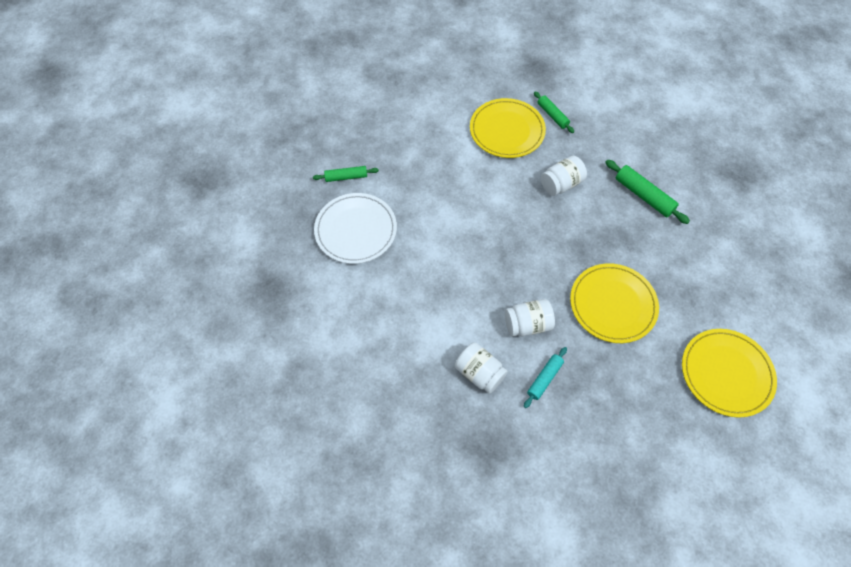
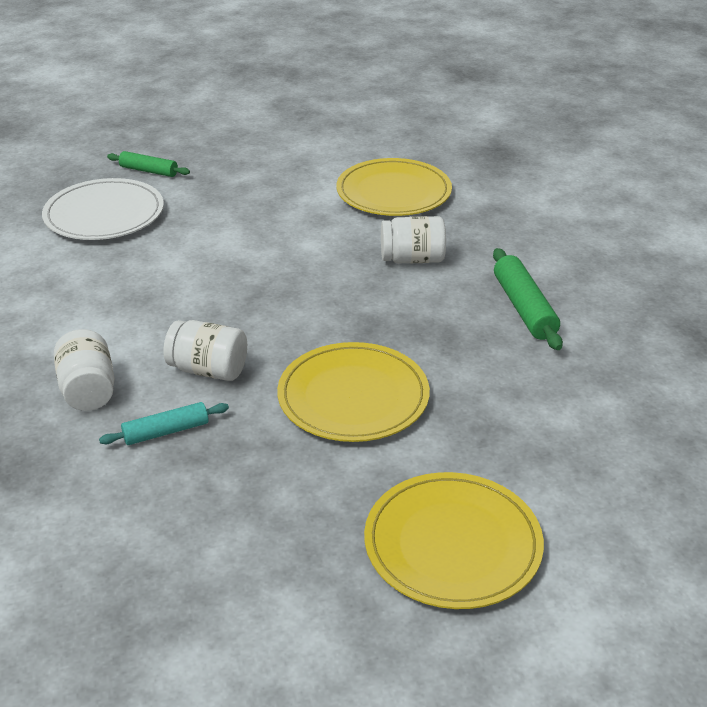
camera: 30 degrees right, 25 degrees down
(552, 115) = (472, 197): green rolling pin -> none

